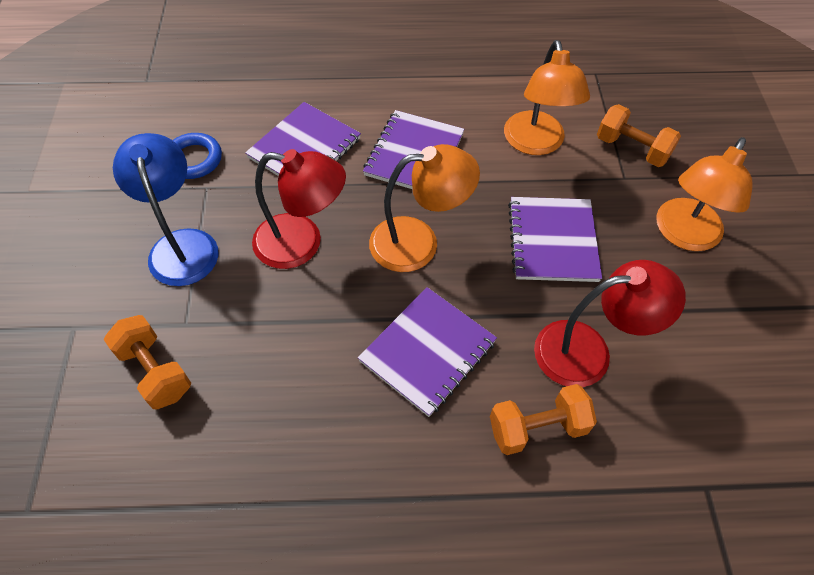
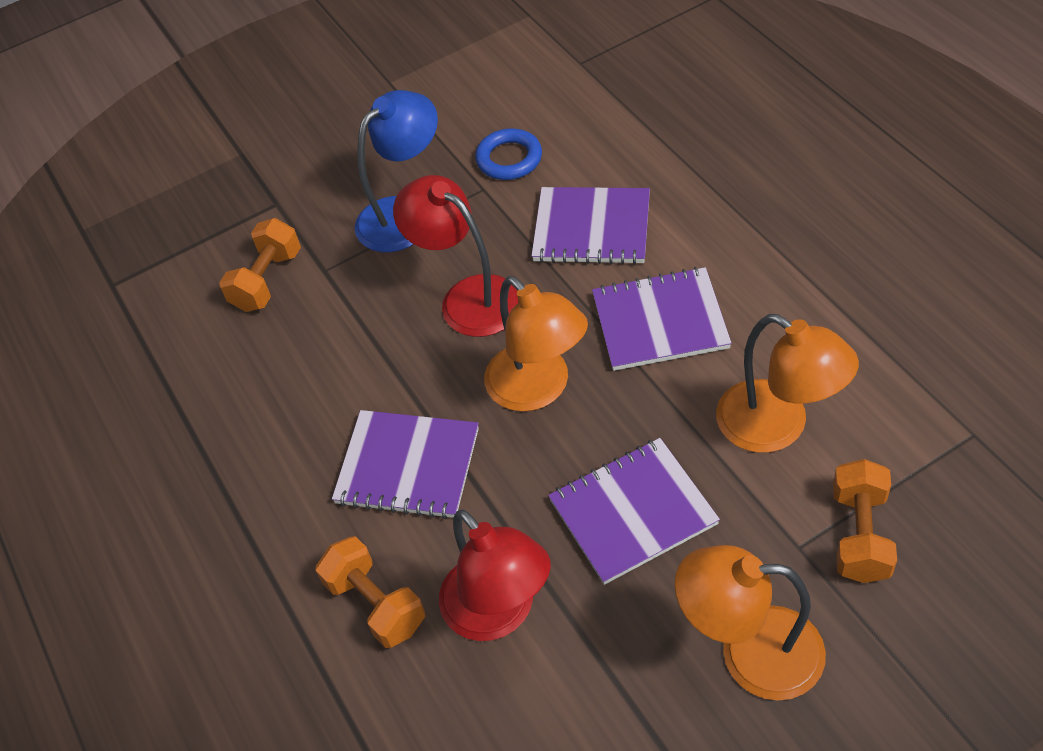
camera: 70 degrees right, 5 degrees down
(302, 243) = (468, 297): red lamp -> red lamp turned 150 degrees clockwise
(536, 143) = (777, 427): orange lamp -> orange lamp turned 105 degrees counterclockwise

